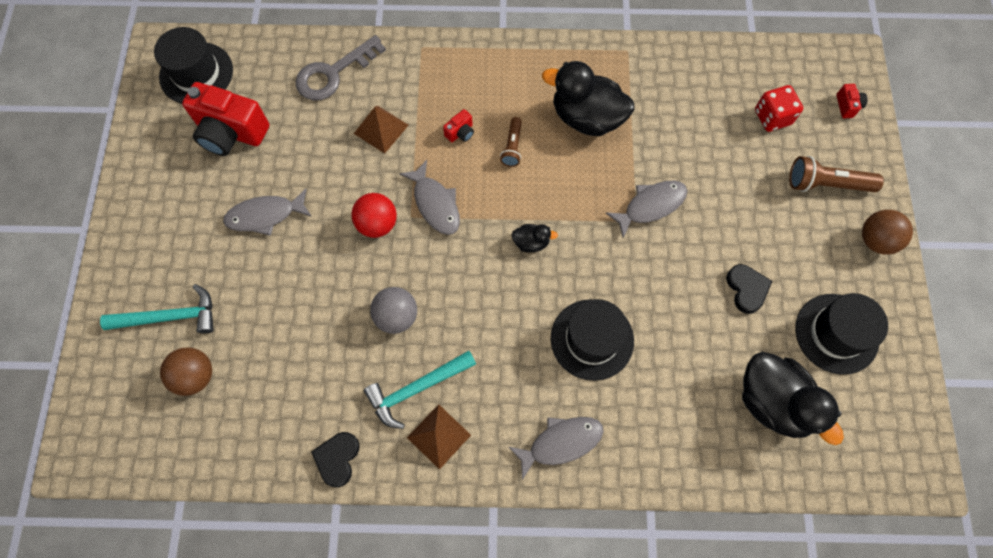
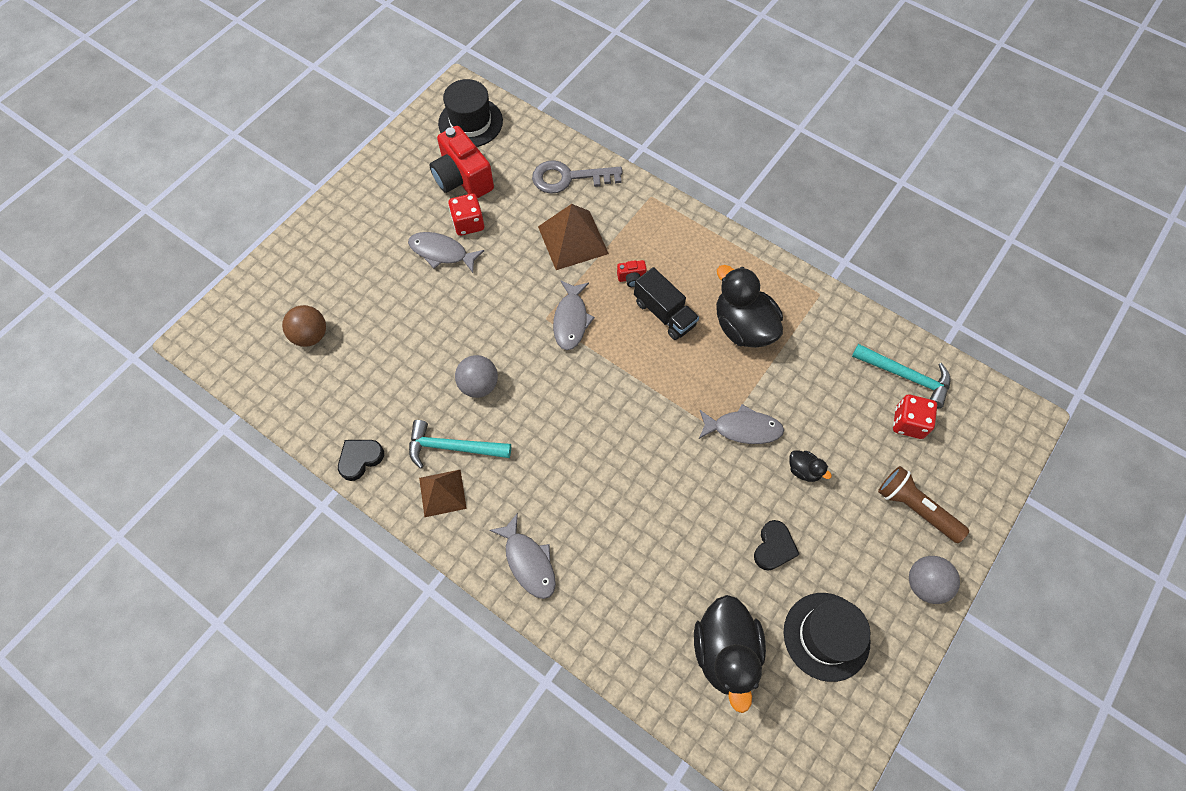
camera: 35 degrees right, 5 degrees down
(170, 317) = (325, 284): turquoise hammer -> turquoise hammer (906, 376)
(270, 172) = (468, 223): none -> red dice
(377, 224) = (516, 308): red ball -> none
(381, 129) = (573, 240): brown pyramid -> brown pyramid, size x1.53
(512, 147) = (664, 313): brown flashlight -> black truck
(531, 242) = (623, 396): black duck -> black duck (804, 470)
(561, 443) = (528, 562): grey fish -> grey fish turned 45 degrees clockwise
(592, 339) = (613, 500): black hat -> none
(847, 106) = (988, 455): red camera -> none
(875, 240) = (925, 584): brown ball -> grey ball

